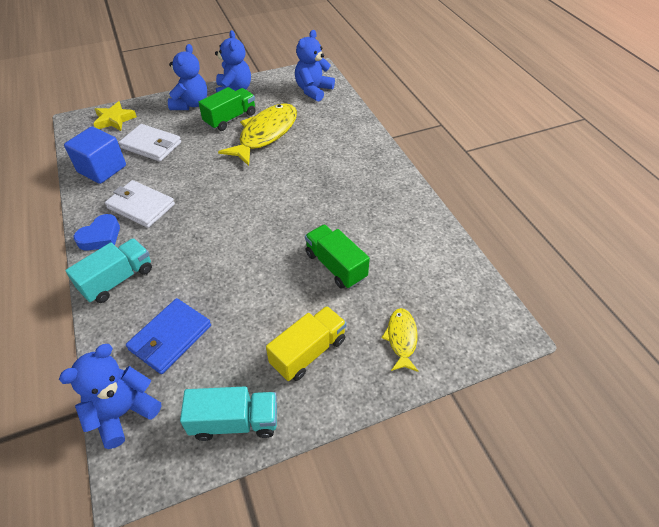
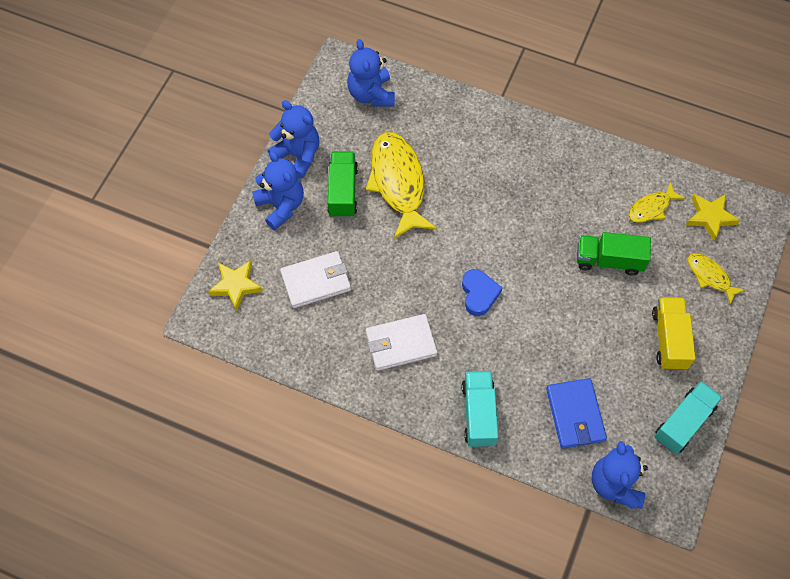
camera: 45 degrees left, 15 degrees up
(101, 237) = (411, 397): blue heart -> blue heart (479, 294)
(102, 169) = (311, 342): blue cube -> none
(413, 260) = (651, 208): none -> yellow fish
(454, 300) = (710, 217): none -> yellow star

